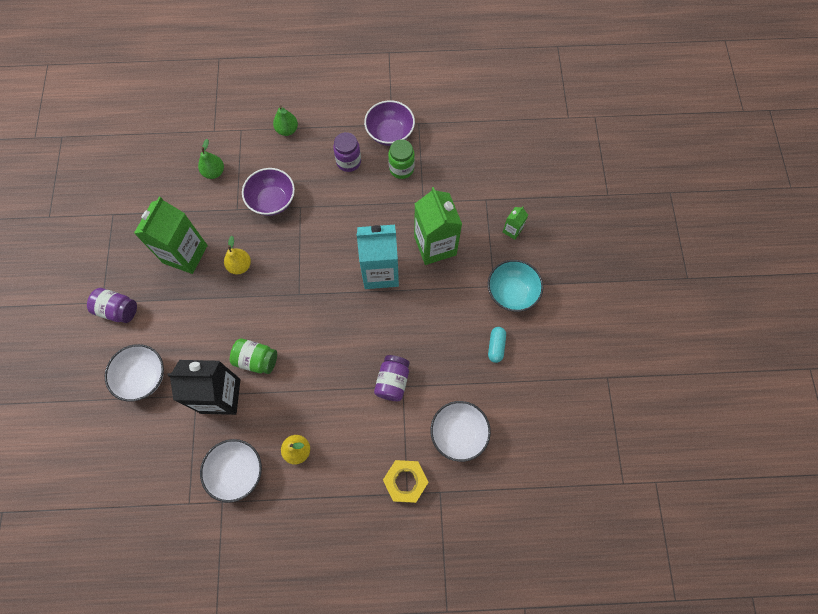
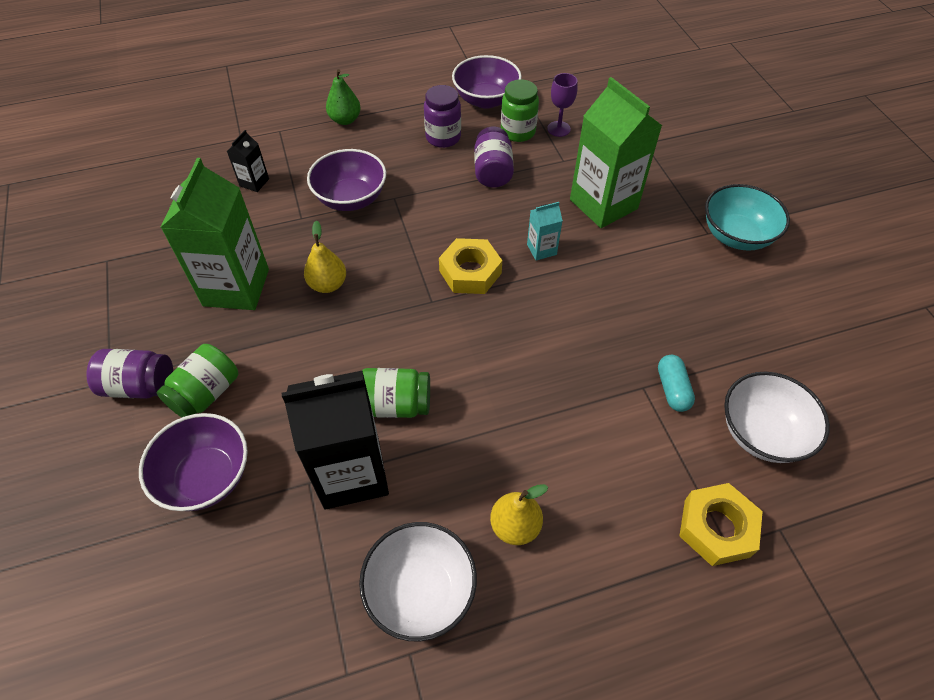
camera: 15 degrees left, 15 degrees down
(143, 377) = (206, 477): white bowl -> purple bowl
(153, 325) = (206, 393): none -> green jar
(214, 172) = (254, 182): green pear -> black carton
(329, 278) = (470, 272): none -> yellow nut
(380, 272) = (541, 249): turquoise carton -> turquoise carton, size x0.45
(392, 381) = (624, 384): purple jar -> purple jar (492, 171)
(431, 172) = (558, 129): none -> purple goblet
(496, 346) = (751, 304): turquoise capsule -> turquoise capsule (672, 389)
(512, 230) = (697, 168): green carton -> none

